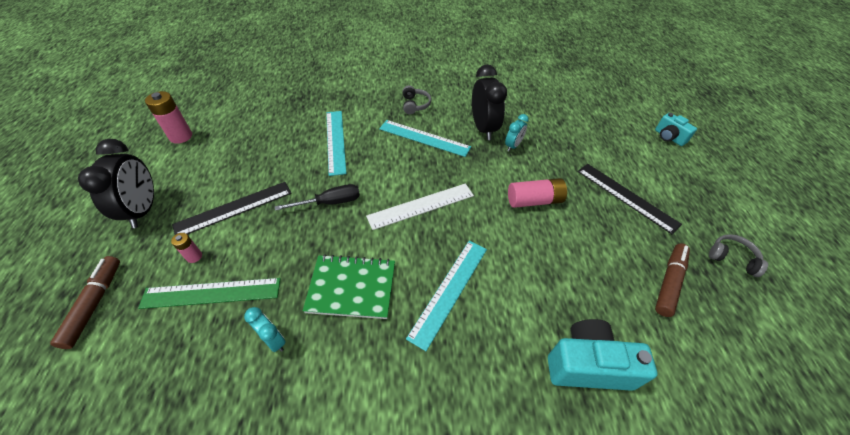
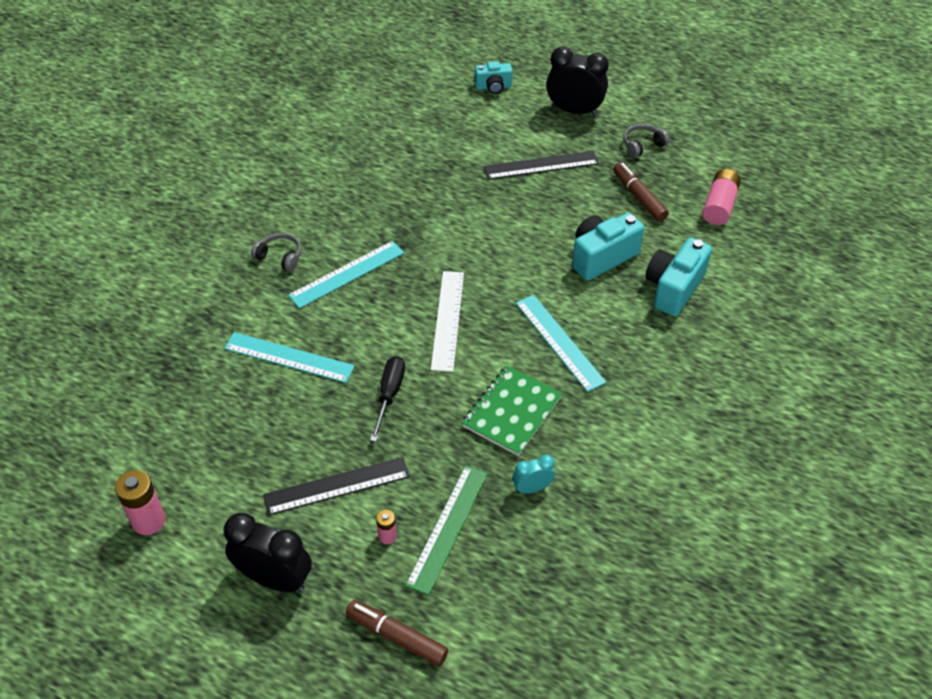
camera: 60 degrees left, 0 degrees up
(234, 208) = (337, 486): black ruler -> black ruler turned 75 degrees clockwise
(483, 128) = (371, 216): black clock -> black clock (574, 111)
(513, 146) = (417, 207): turquoise clock -> none
(534, 200) = (501, 231): pink battery -> pink battery (719, 205)
(570, 282) = (602, 257): none -> turquoise camera

